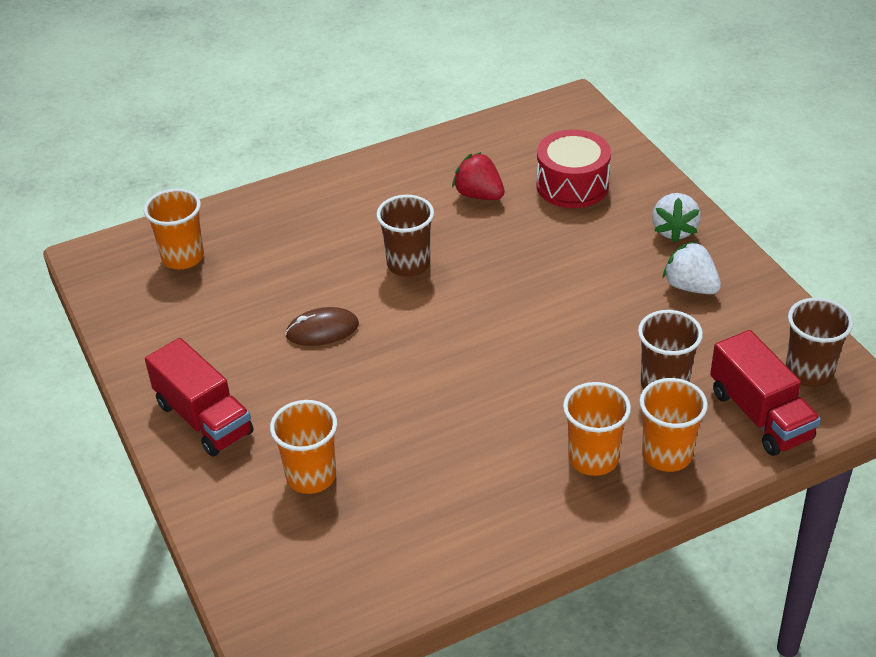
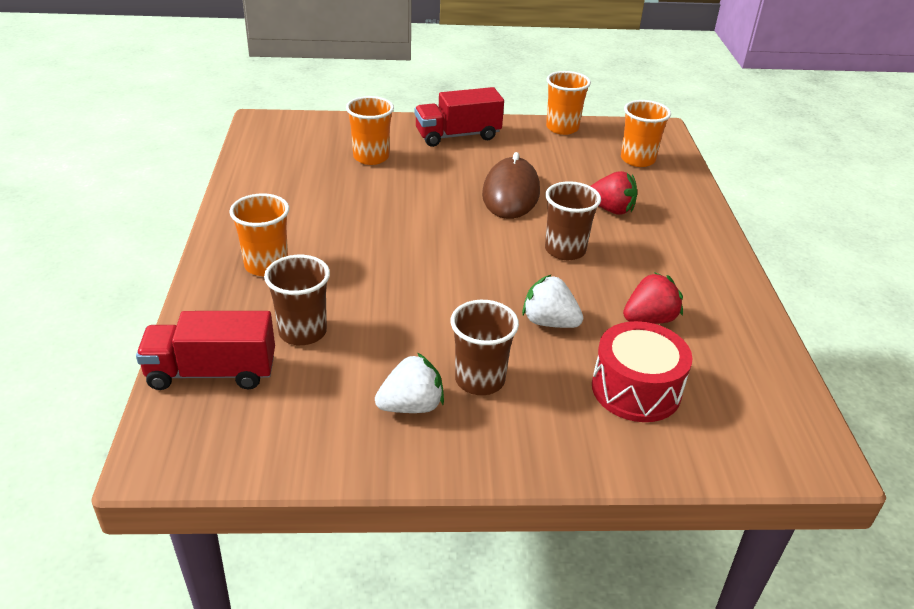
camera: 110 degrees right, 5 degrees down
(309, 253) = (611, 209): none -> red strawberry
(322, 330) = (510, 193): brown mouse -> brown mouse, size x1.61
(667, 454) = (230, 301): orange cup -> orange cup (562, 128)
(674, 230) = (510, 436): white strawberry -> white strawberry (549, 322)
(809, 372) = (225, 433): brown cup -> brown cup (480, 380)

